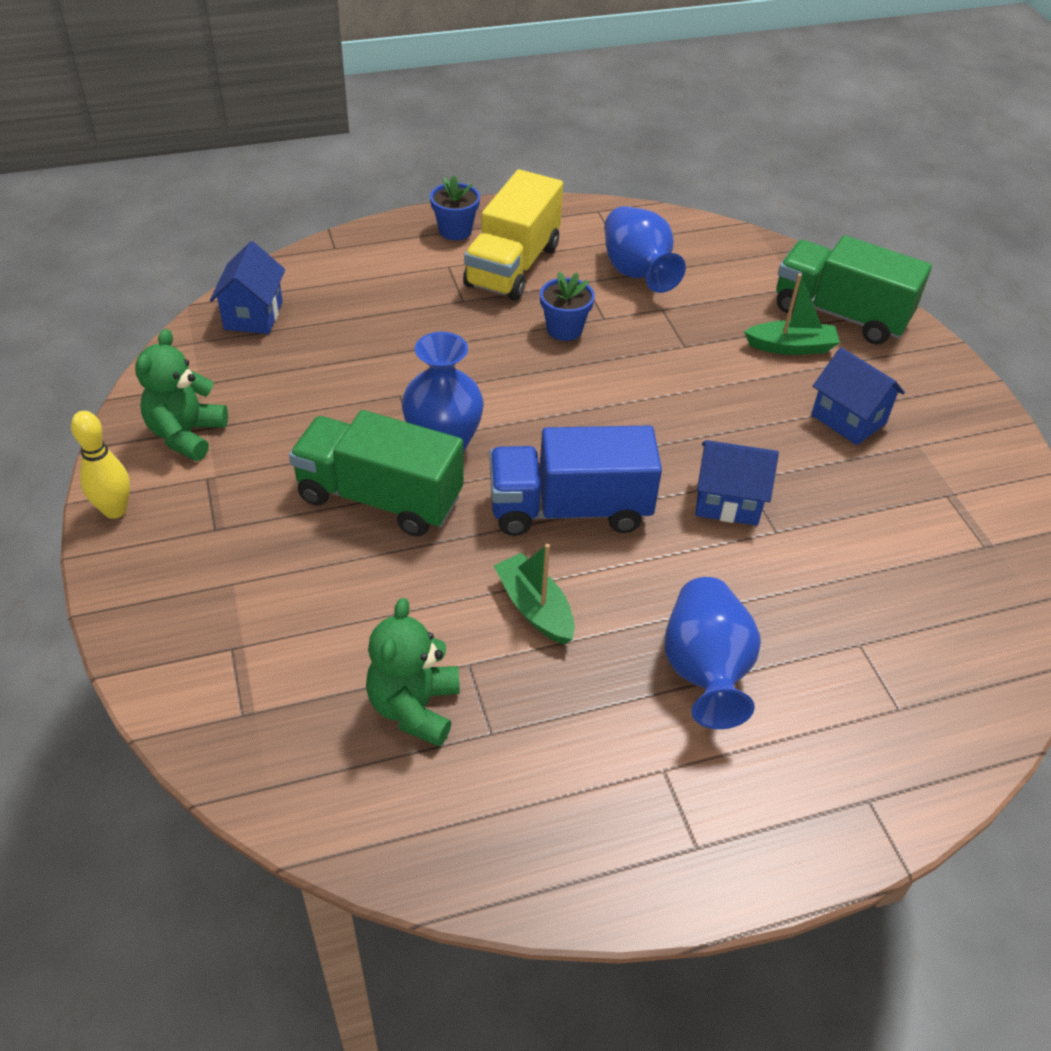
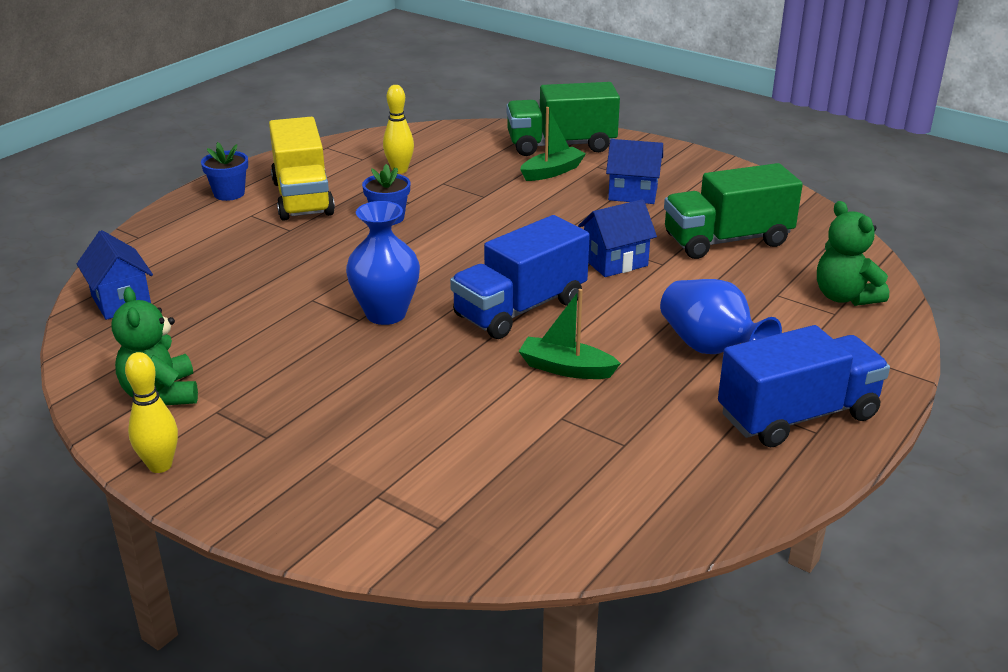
camera: 35 degrees left, 15 degrees down
(380, 498) = (376, 361): green truck -> green truck (727, 240)
(414, 707) = (556, 458): green teddy bear -> green teddy bear (845, 297)
(637, 272) = (399, 170): blue vase -> yellow bowling pin
(700, 814) = (797, 416): none -> blue truck

